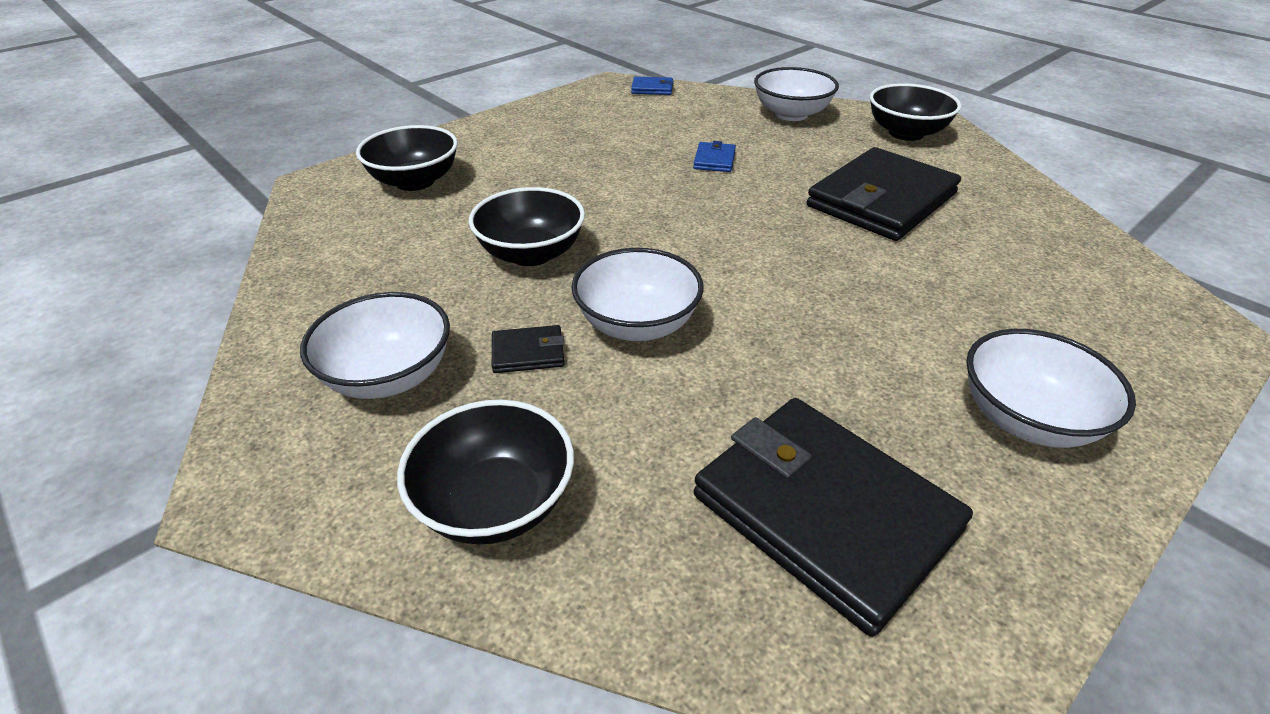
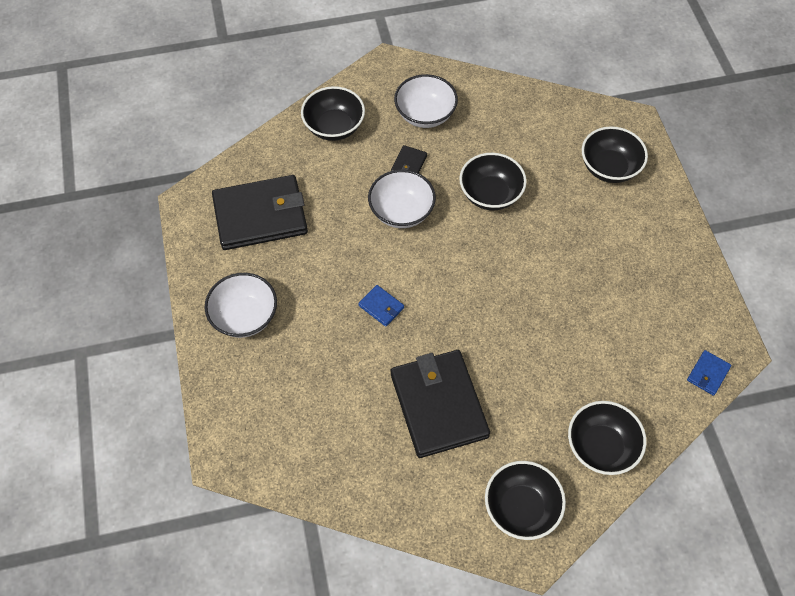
camera: 120 degrees right, 20 degrees up
(714, 160) = (550, 342): blue wallet -> blue wallet (381, 307)
(791, 114) = (601, 447): white bowl -> black bowl

